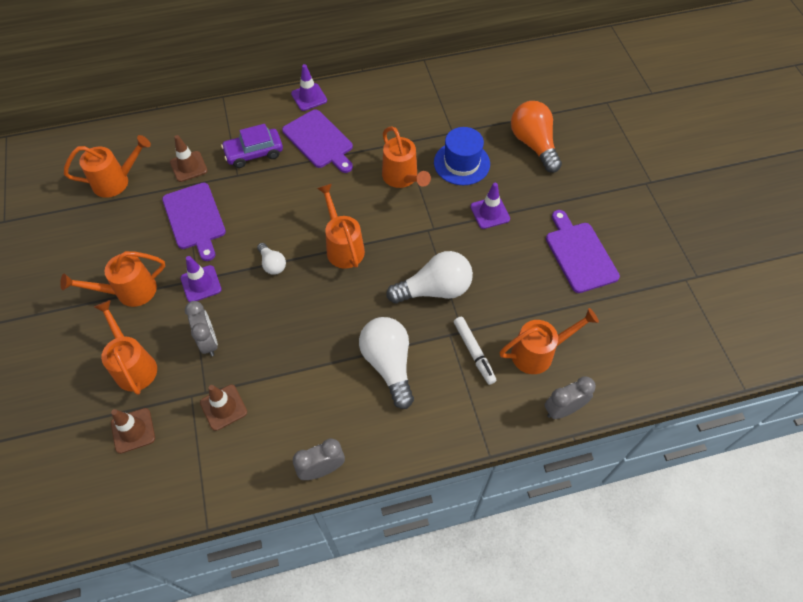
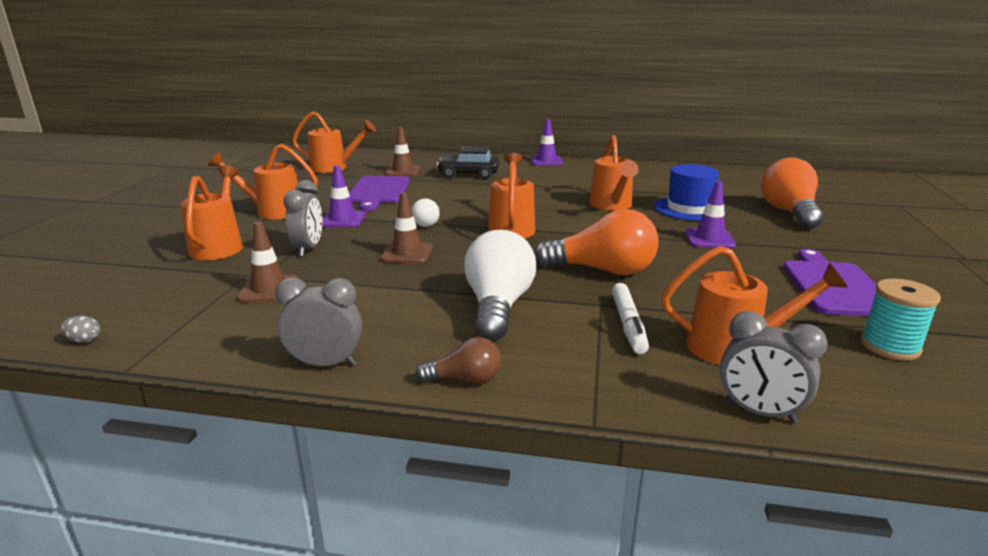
camera: 25 degrees right, 35 degrees down
(133, 430) = (159, 281): brown traffic cone -> brown traffic cone (407, 253)
(151, 515) = (84, 340): none -> grey egg
(254, 153) = (468, 174): purple car -> black car
(319, 141) = (538, 178): purple cutting board -> none
(408, 447) = (465, 379): none -> brown light bulb
(435, 289) = (603, 270): white light bulb -> orange light bulb
(563, 409) = (759, 412): grey clock -> grey clock turned 150 degrees counterclockwise
(616, 317) = (890, 346): none -> turquoise spool

